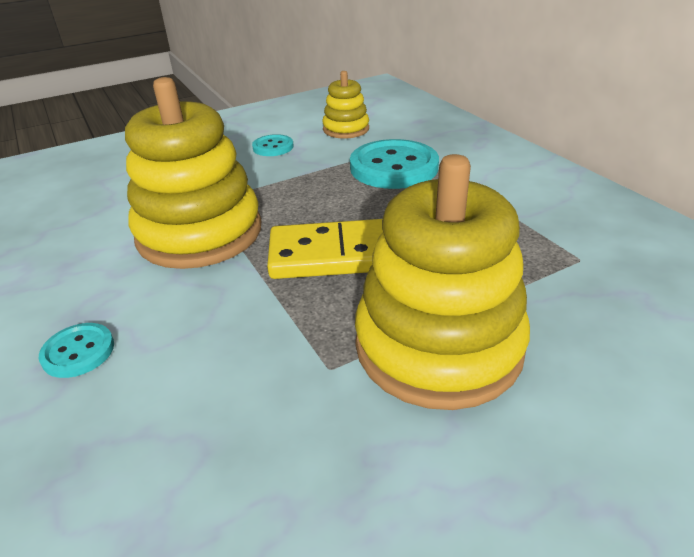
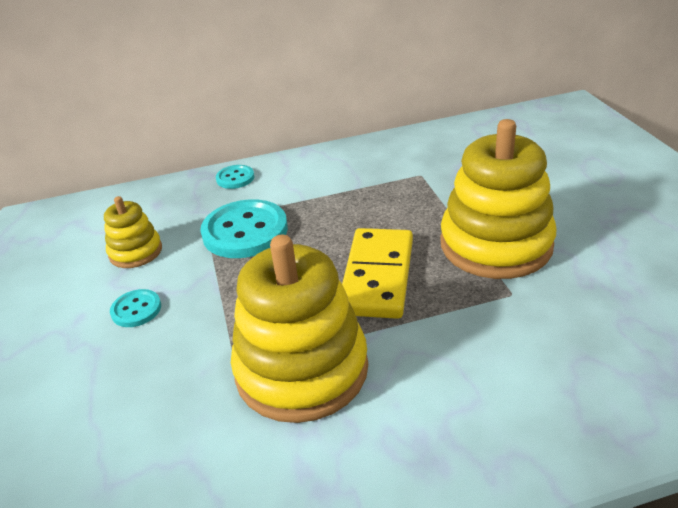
camera: 75 degrees left, 0 degrees up
(78, 352) = (476, 449): turquoise button -> turquoise button (235, 178)

